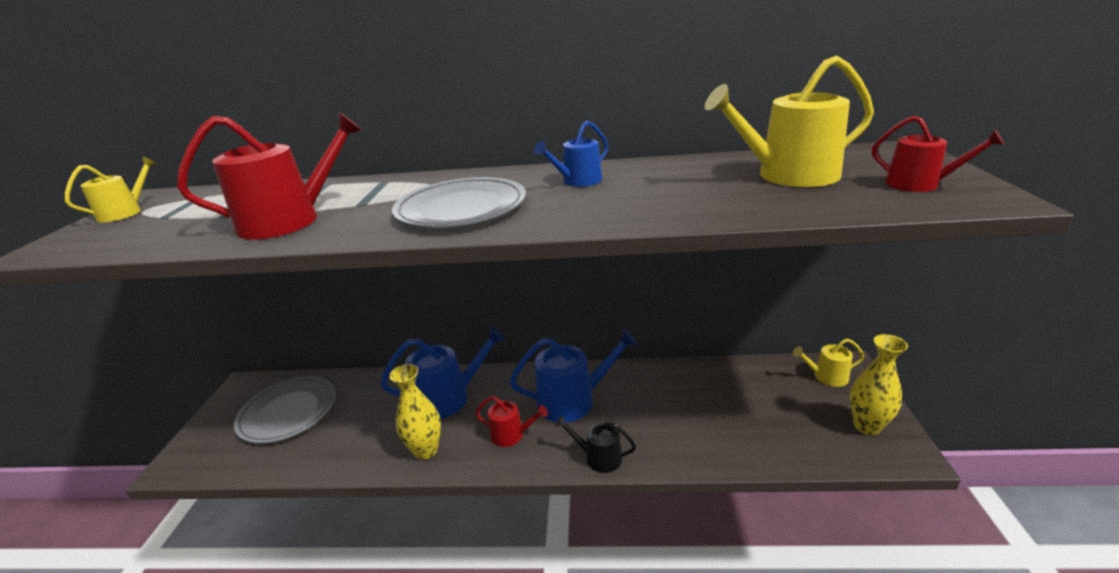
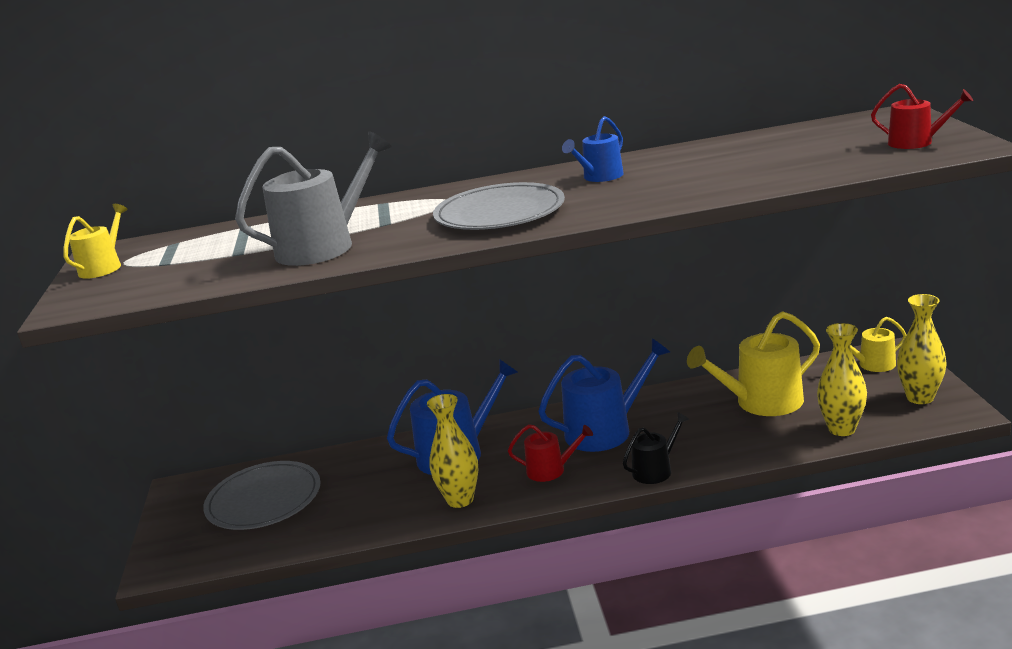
camera: 10 degrees left, 5 degrees down
(290, 220) = (324, 246): red watering can -> grey watering can
(598, 457) = (656, 470): black watering can -> black watering can turned 135 degrees clockwise
(783, 448) = (841, 429): none -> yellow vase
(788, 175) = (802, 148): yellow watering can -> yellow watering can (761, 402)

